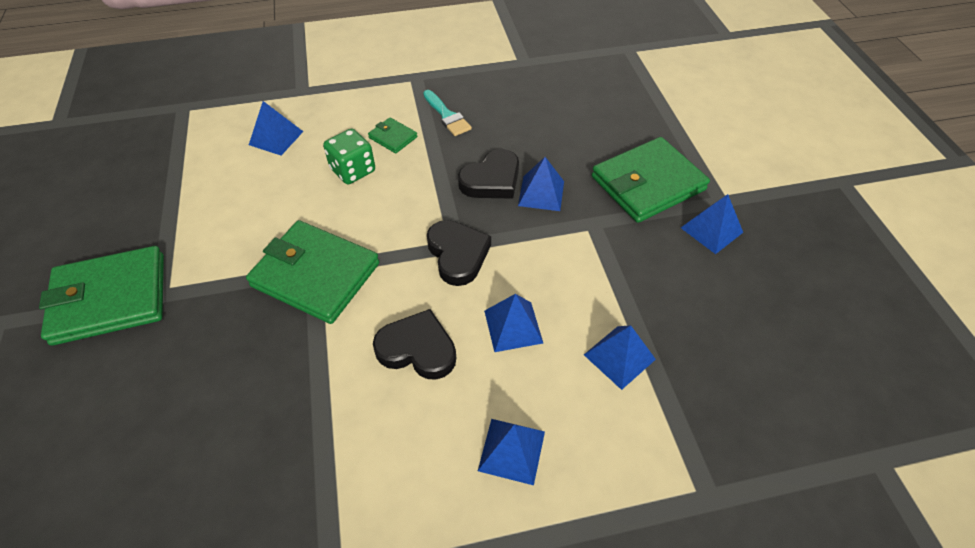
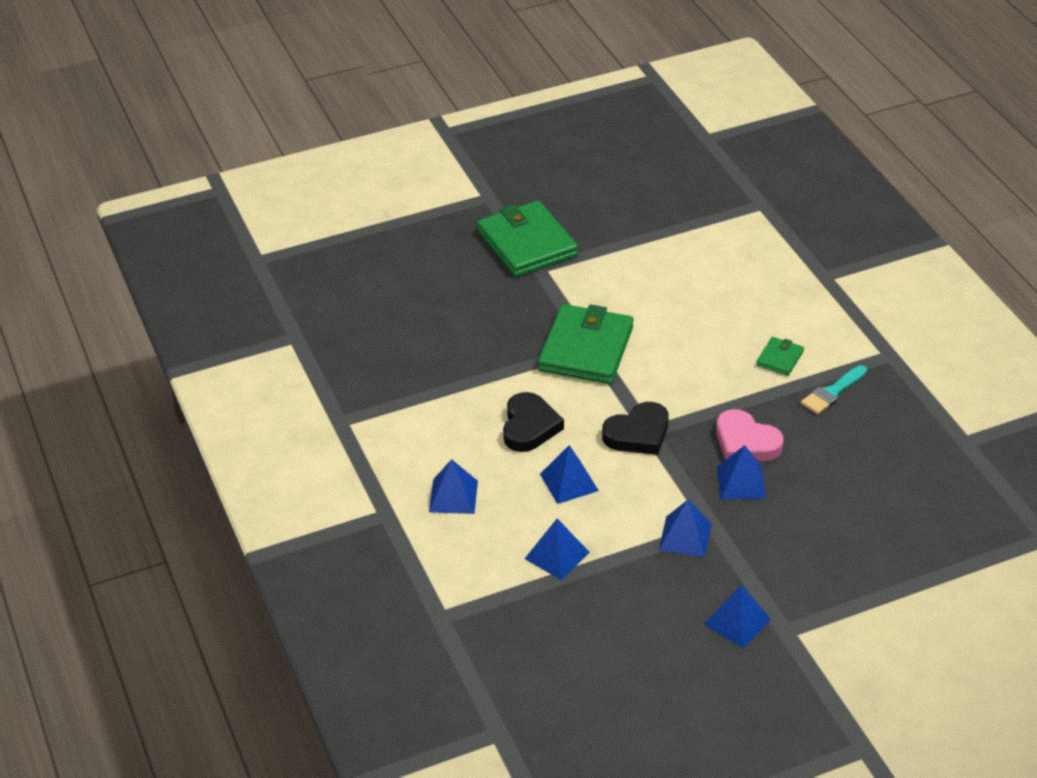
camera: 80 degrees right, 10 degrees down
(276, 138) = (744, 278): blue pyramid -> blue pyramid (685, 536)
(353, 170) = (720, 341): green dice -> none
(491, 180) = (745, 442): black heart -> pink heart
(647, 183) = (789, 567): green wallet -> none

